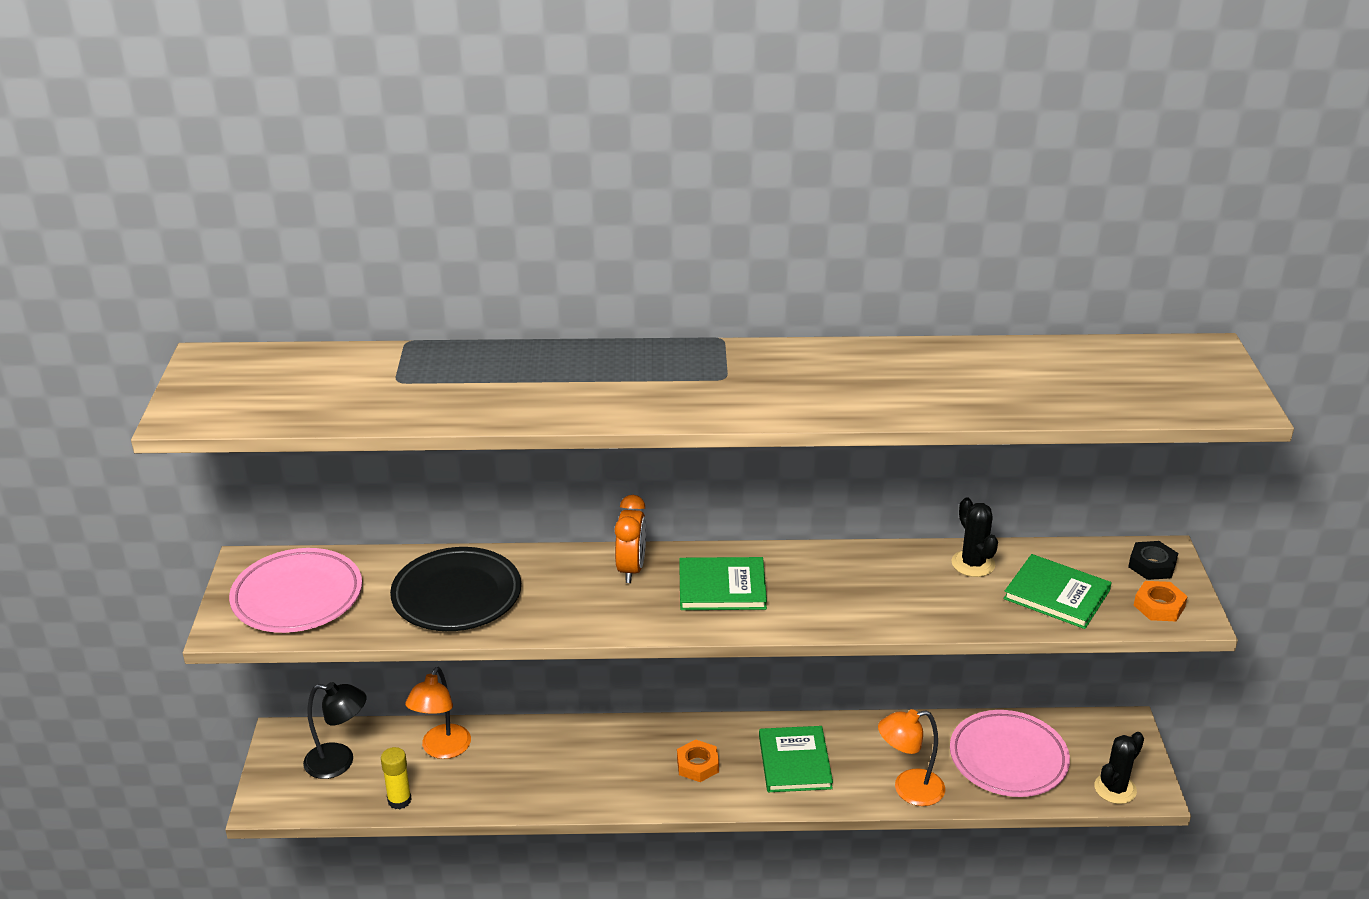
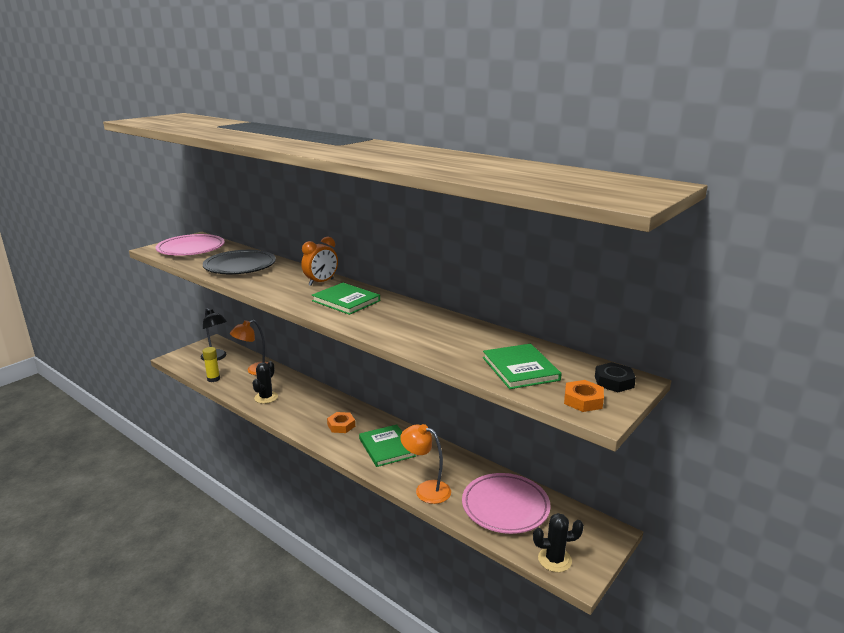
camera: 40 degrees right, 10 degrees down
(795, 762) = (387, 447): green book -> green book turned 60 degrees counterclockwise
(973, 564) = (492, 339): black cactus -> black cactus (266, 397)

